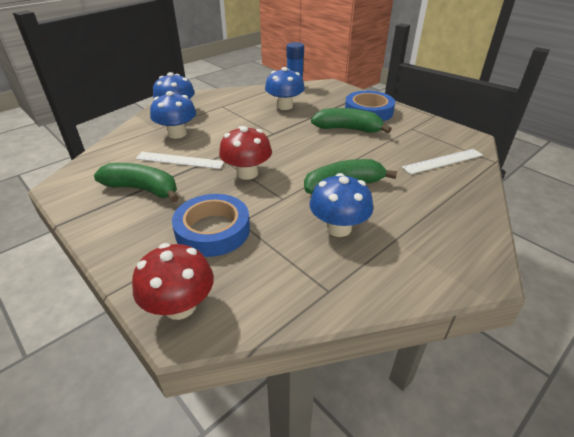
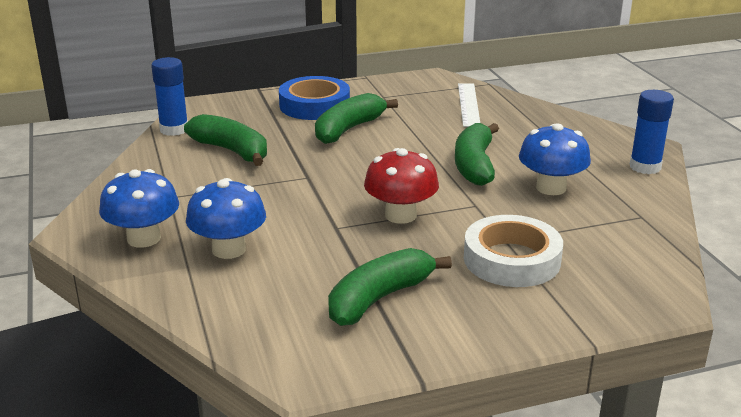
camera: 65 degrees left, 10 degrees down
(179, 160) = (320, 259): white ruler -> none
(180, 306) = (632, 298): red mushroom -> none
(213, 230) = (511, 259): blue tape -> white tape
(284, 106) = (232, 151): blue mushroom -> green banana
(432, 278) = (645, 167): none -> blue glue stick

